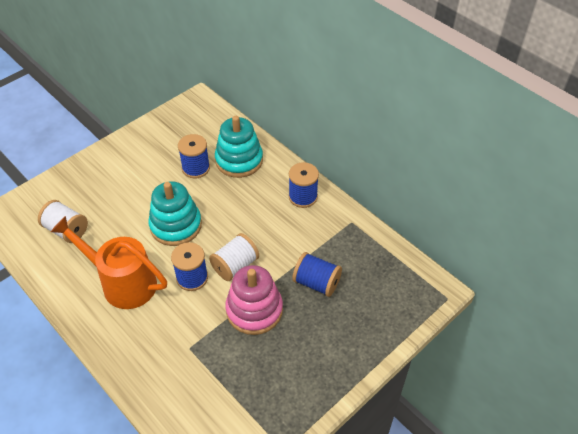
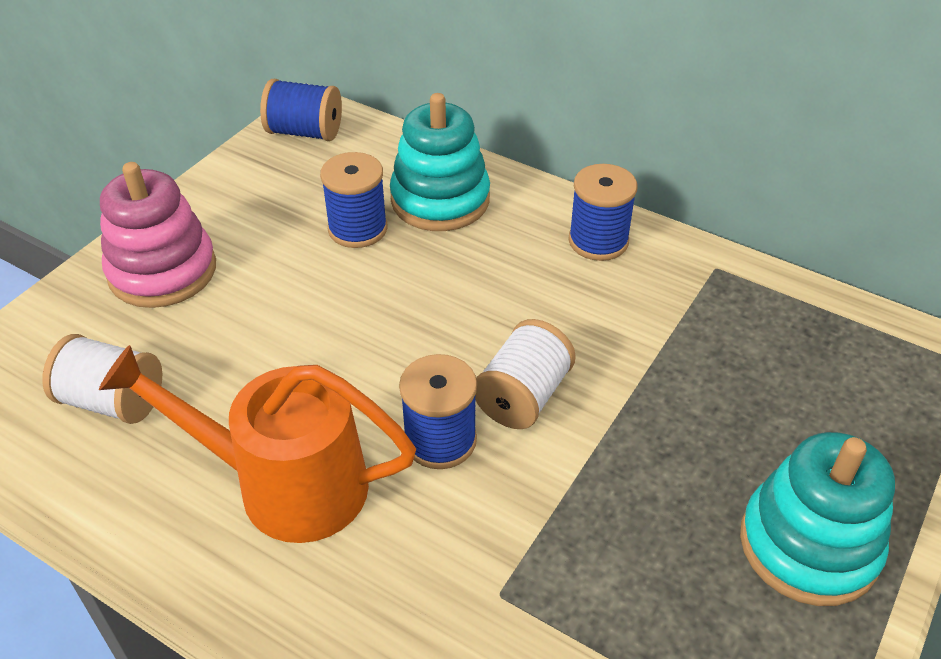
camera: 15 degrees left, 5 degrees down
(176, 225) = (360, 343): turquoise stacking toy -> turquoise stacking toy (808, 545)
(254, 310) = (606, 477): pink stacking toy -> pink stacking toy (162, 271)
(316, 283) = (708, 394): blue spool -> blue spool (305, 132)

